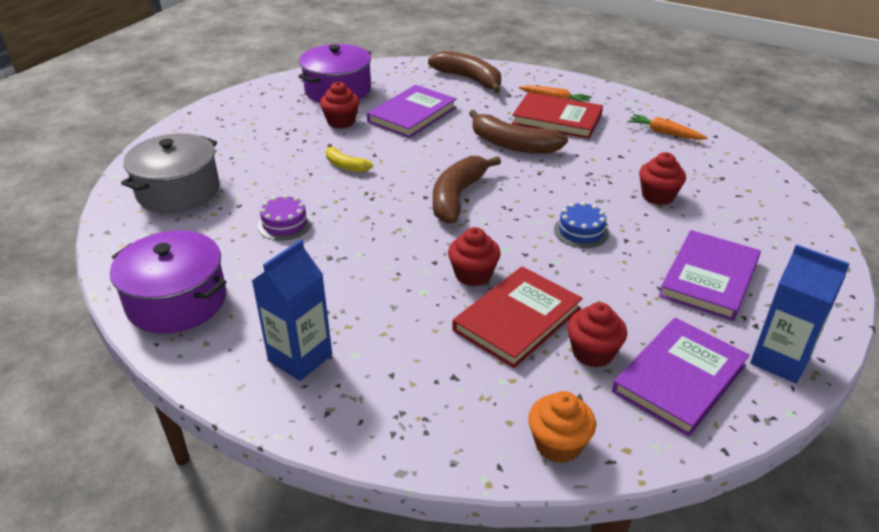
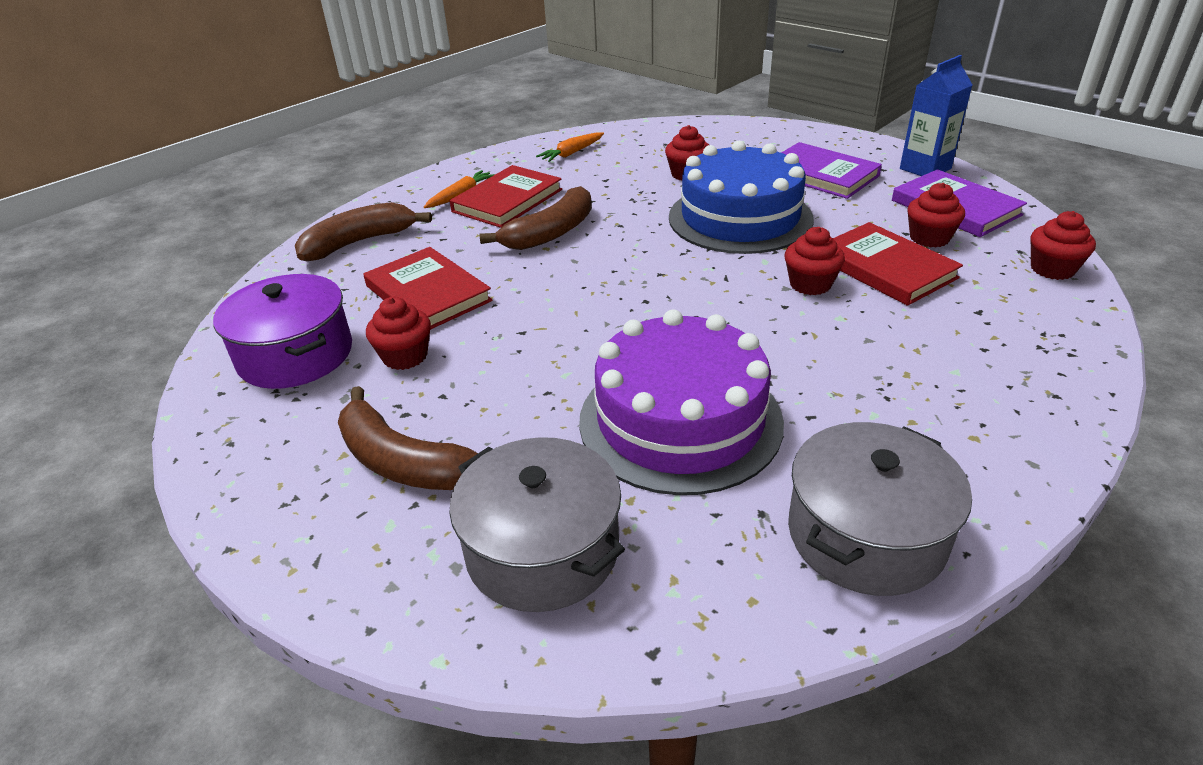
camera: 75 degrees left, 0 degrees up
(177, 301) = (866, 534): purple pot -> grey pot
(285, 224) = (680, 420): purple cake -> purple cake, size x2.50
(300, 358) = (970, 412): blue carton -> none
(345, 165) = (540, 358): yellow banana -> none
(412, 115) = (428, 293): purple book -> red book
(457, 197) = (654, 279): brown banana -> brown banana (402, 462)
(558, 444) = (1052, 269): orange cupcake -> red cupcake
(581, 231) = (740, 218): blue cake -> blue cake, size x2.50

